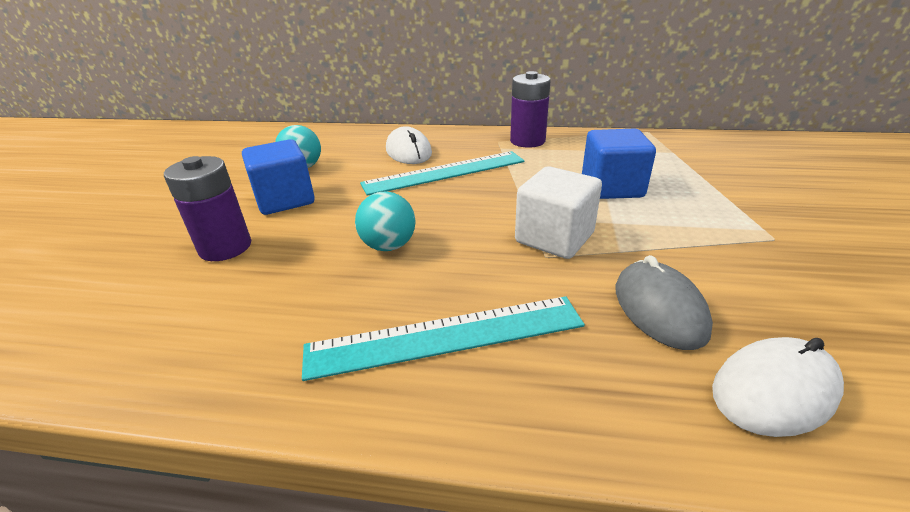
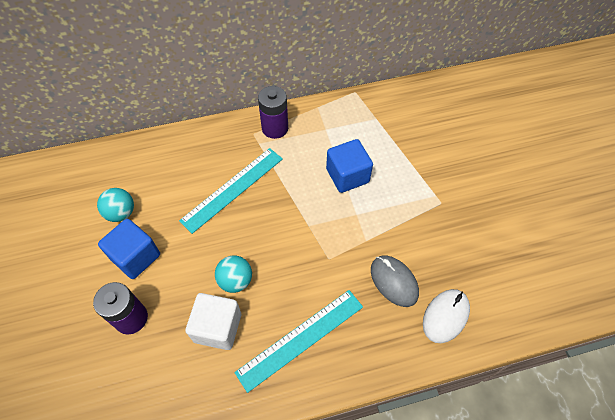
camera: 25 degrees left, 25 degrees up
(408, 151) = (192, 167): white mouse -> none
(554, 238) = (328, 240): white cube -> white cube (217, 327)

